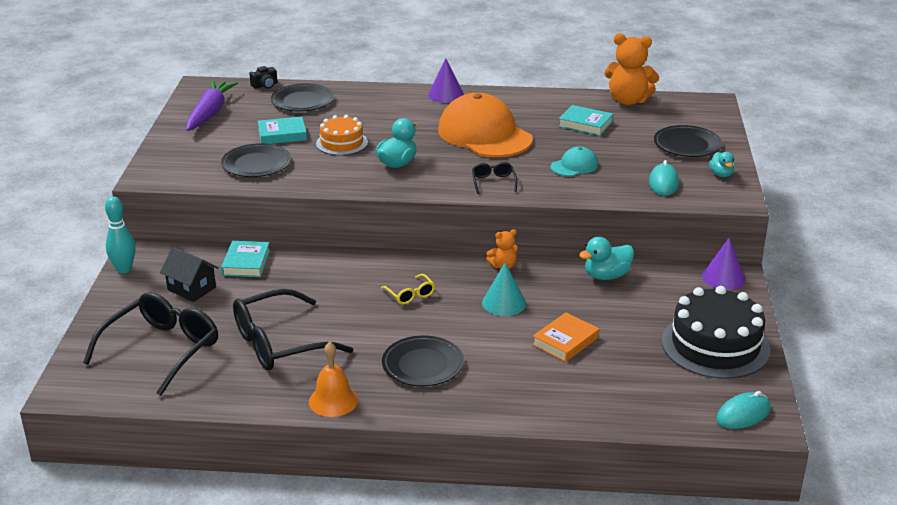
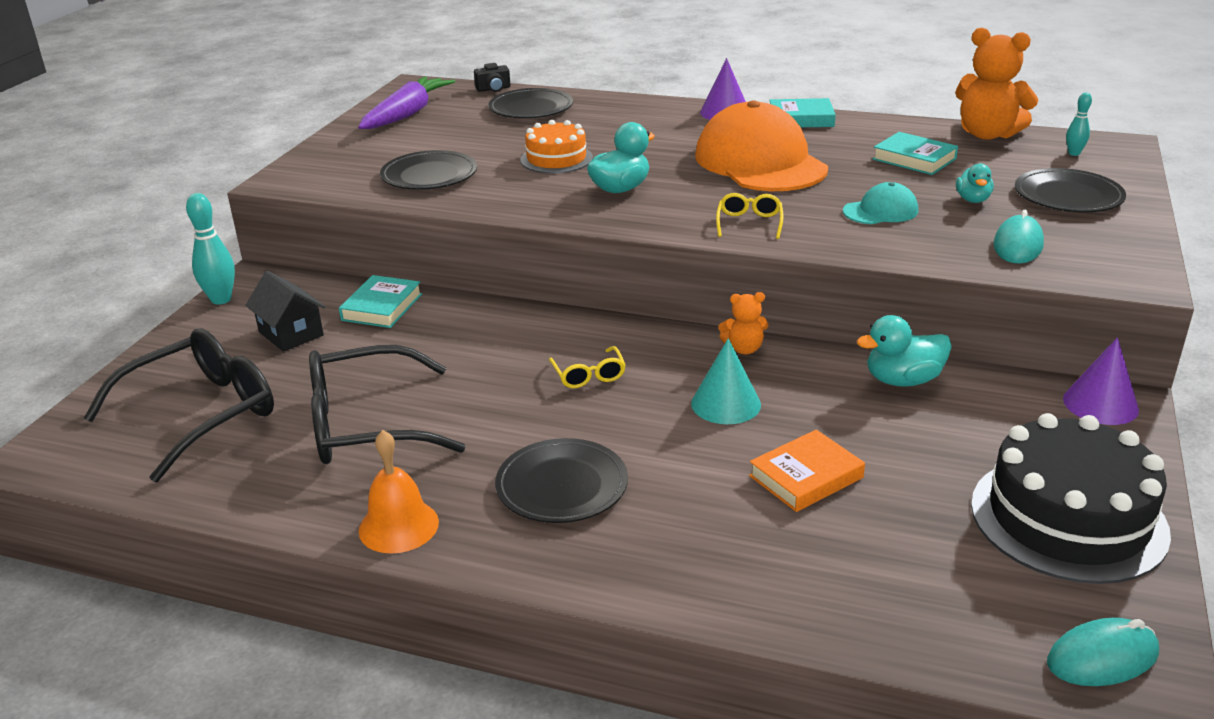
camera: 15 degrees right, 0 degrees up
(282, 134) = (483, 144): turquoise book -> turquoise book (801, 119)
(493, 182) = (749, 223): black glasses -> yellow glasses
(685, 112) = (1074, 153): none -> turquoise bowling pin
(721, 174) = (1117, 241): turquoise duck -> turquoise duck (972, 200)

